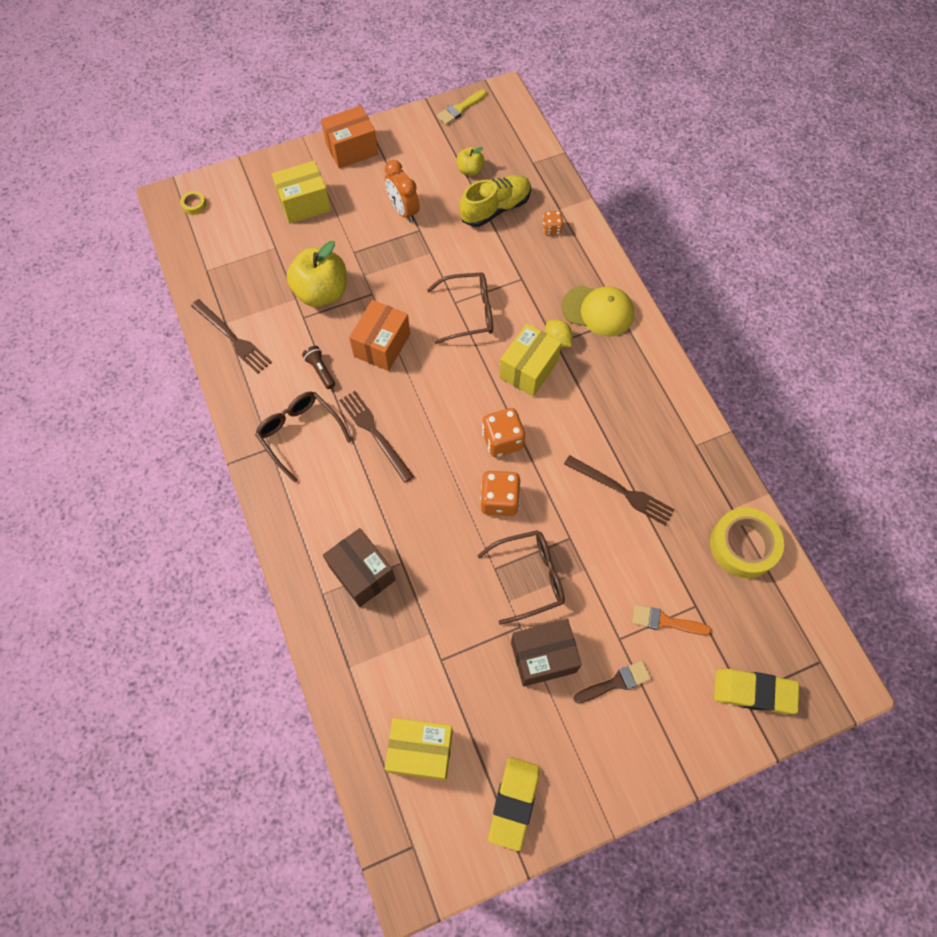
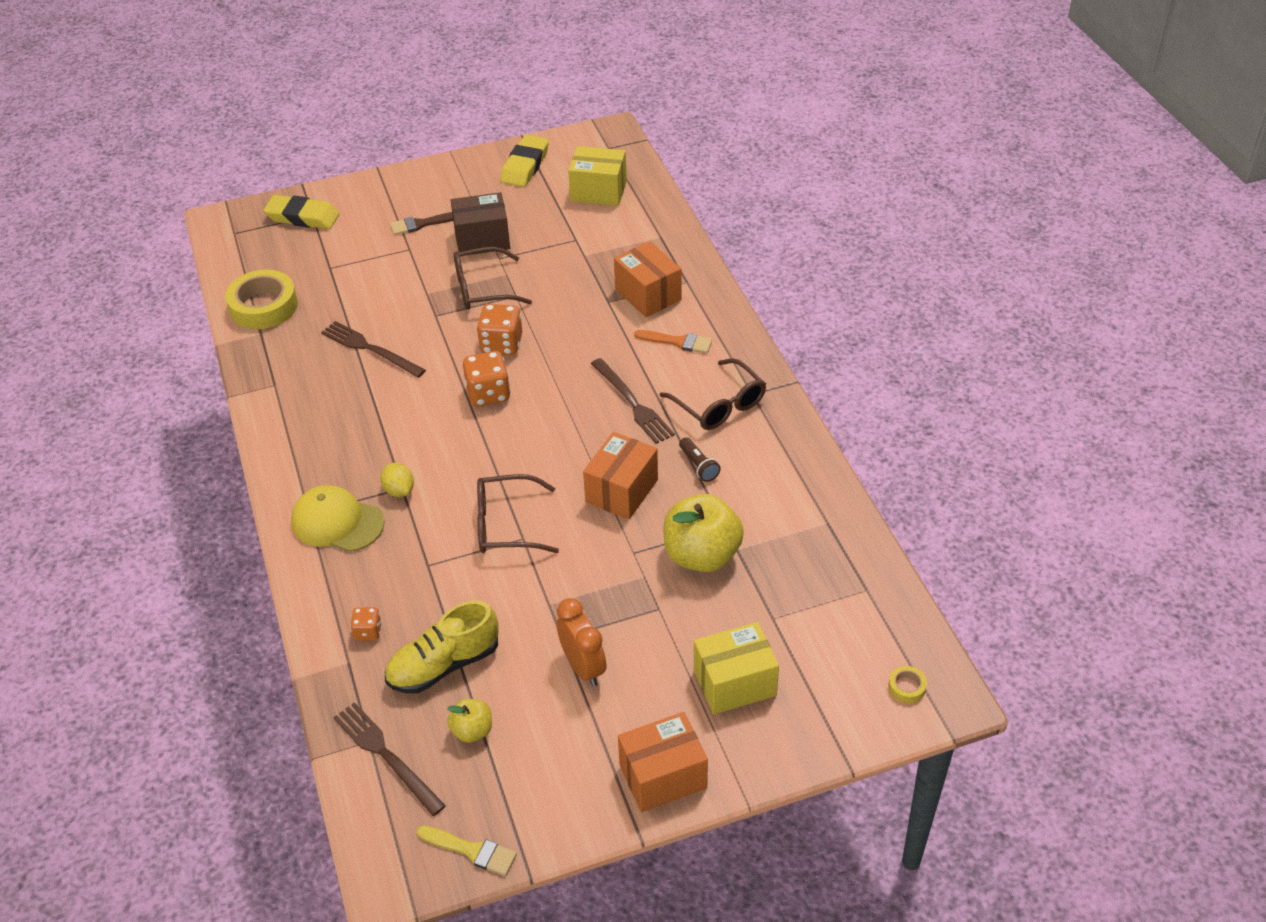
camera: 175 degrees left, 20 degrees down
(233, 338) = (814, 504): brown fork -> brown fork (386, 755)
(362, 573) = (648, 294): brown box -> orange box
(460, 109) = (472, 851): yellow brush -> yellow brush turned 60 degrees clockwise
(528, 369) = (443, 460): yellow box -> none
(665, 621) = (362, 258): orange brush -> orange brush (678, 342)

